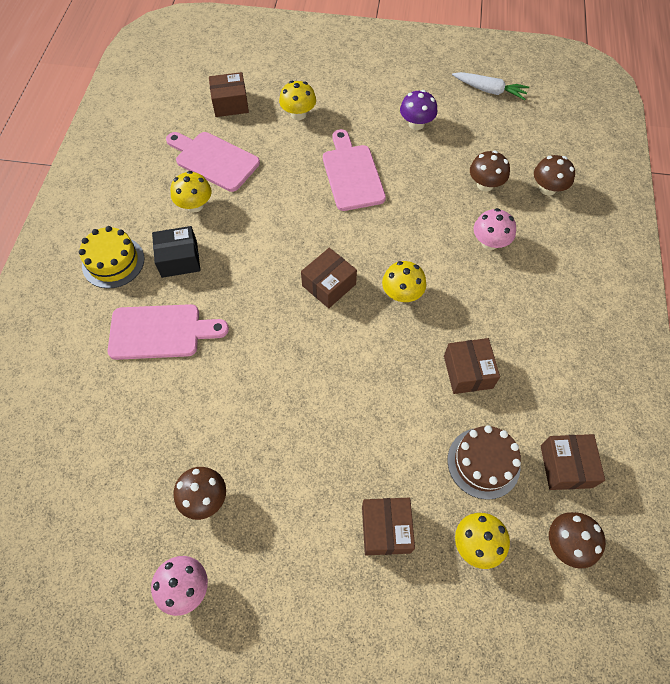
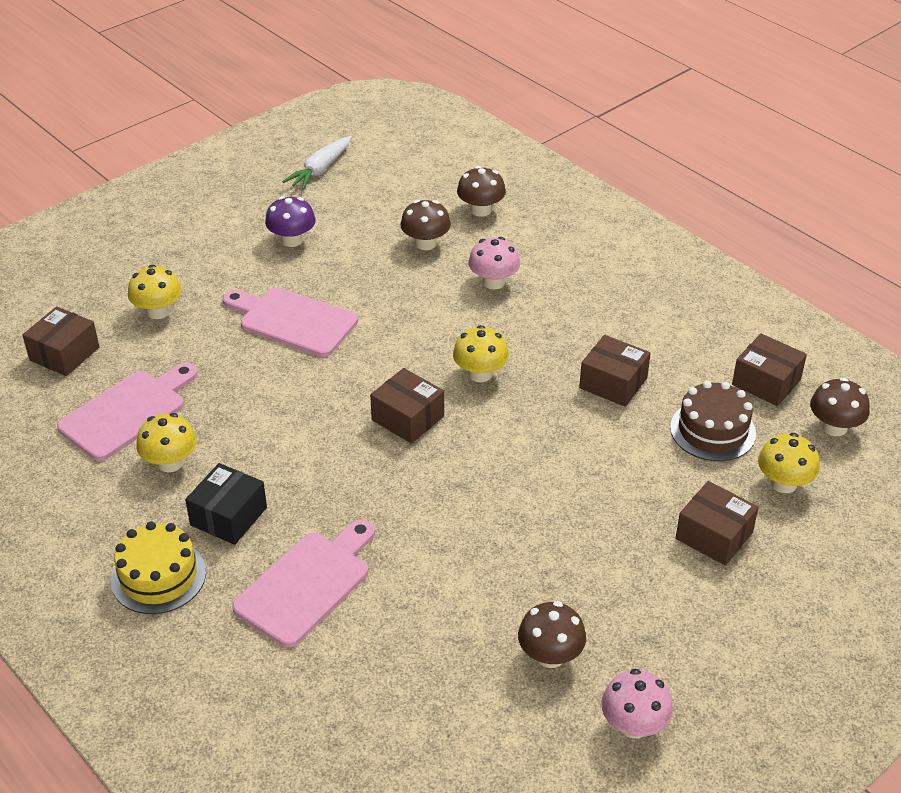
camera: 50 degrees left, 20 degrees down
(214, 160) = (127, 412): pink cutting board -> pink cutting board turned 150 degrees clockwise
(329, 285) = (407, 418): brown box -> brown box turned 45 degrees counterclockwise
(489, 90) = (320, 170): white carrot -> white carrot turned 150 degrees clockwise

